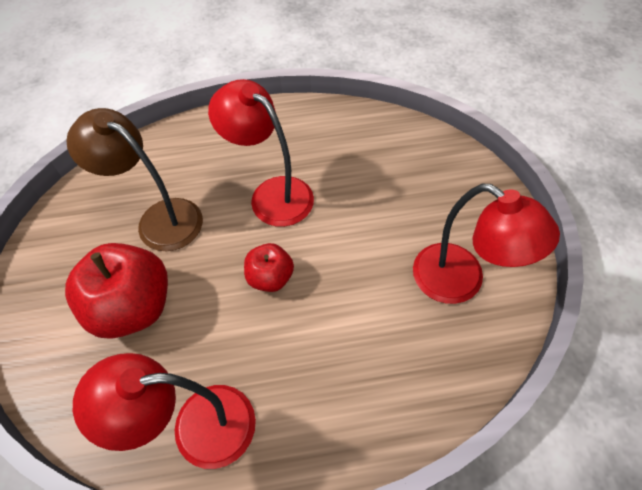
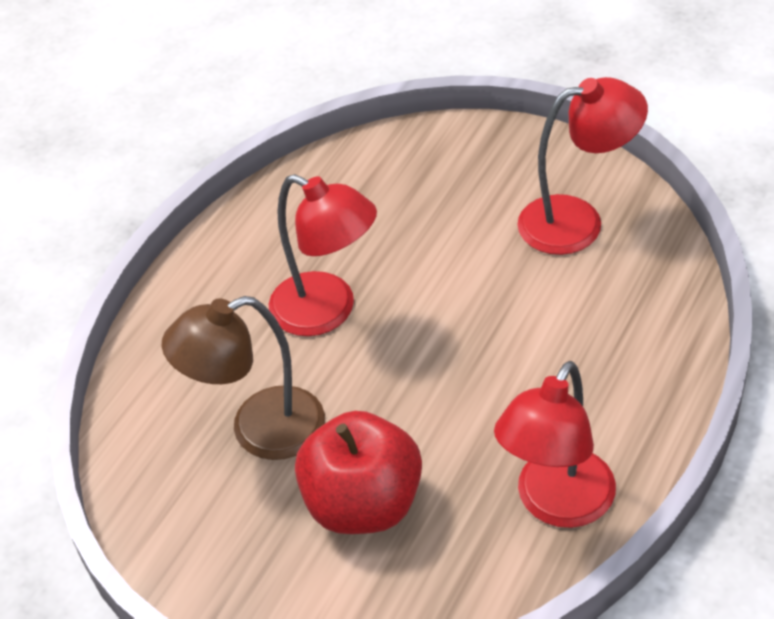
camera: 50 degrees left, 10 degrees down
(270, 277) = (437, 365): red apple -> none
(272, 194) = (327, 311): red lamp -> red lamp turned 135 degrees counterclockwise

